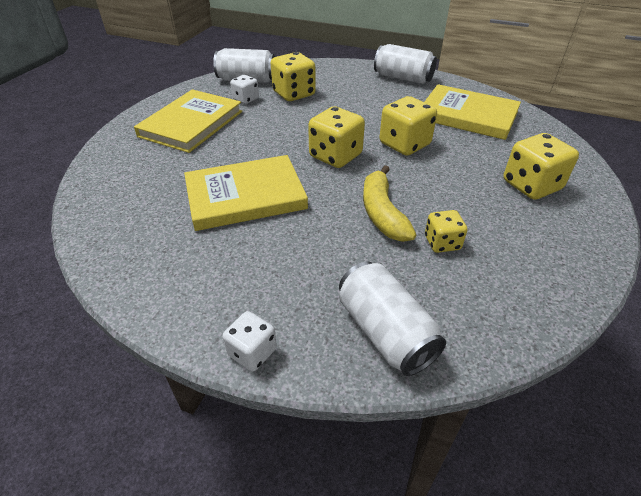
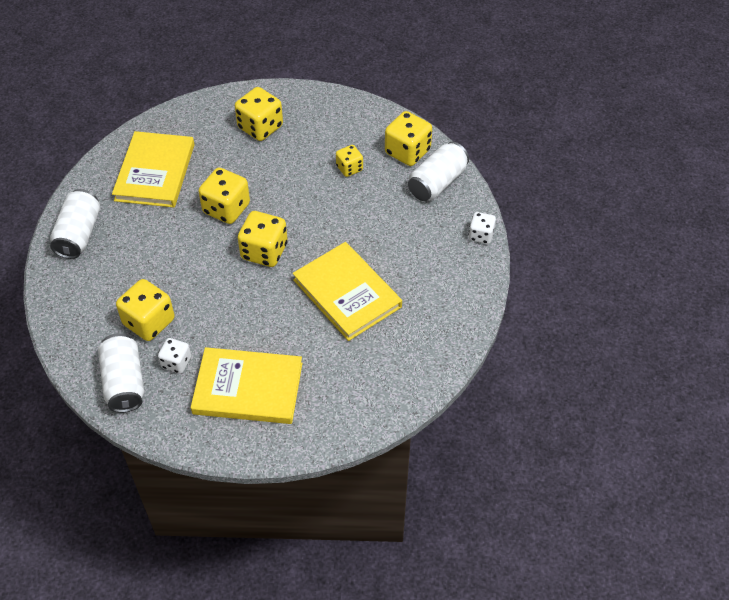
camera: 110 degrees left, 10 degrees up
(382, 213) = (331, 204): yellow banana -> none
(464, 315) = (407, 152): none -> yellow dice

